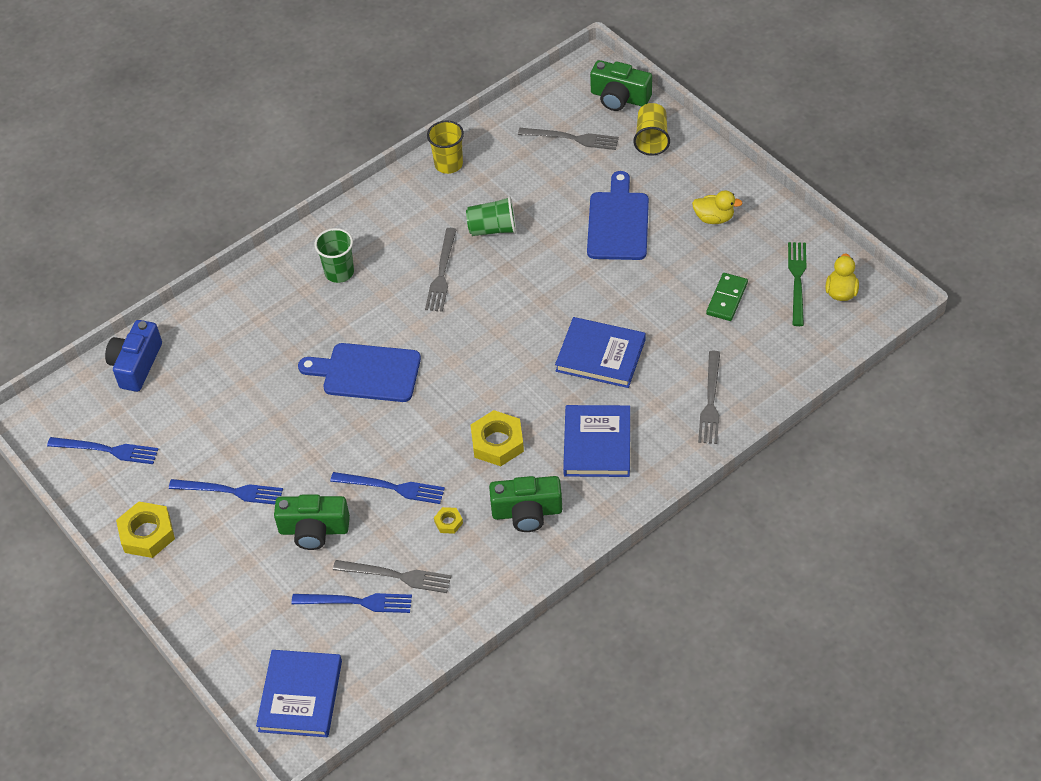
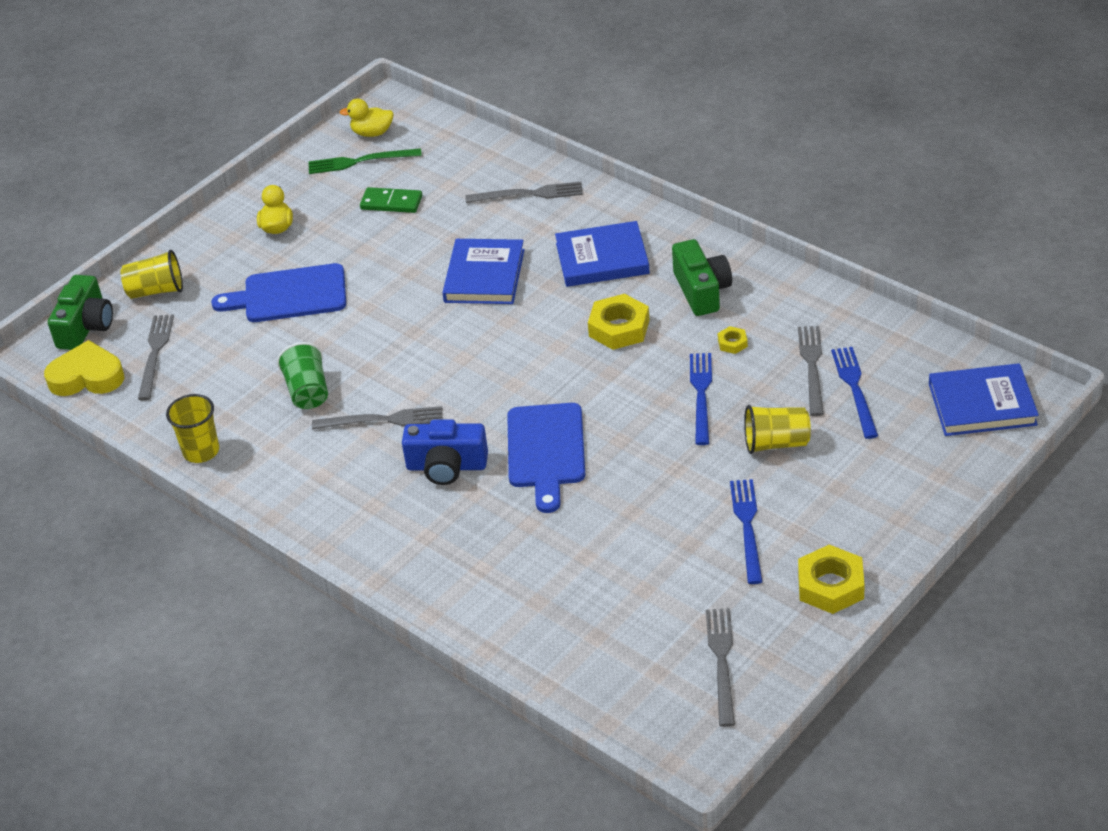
camera: 100 degrees left, 10 degrees down
(107, 450) = (721, 662): blue fork -> grey fork
(136, 365) = (579, 672): blue camera -> blue camera (446, 466)
(314, 530) = (776, 443): green camera -> yellow cup
(339, 272) = (393, 511): green cup -> none
(558, 99) = (87, 377): none -> yellow heart

